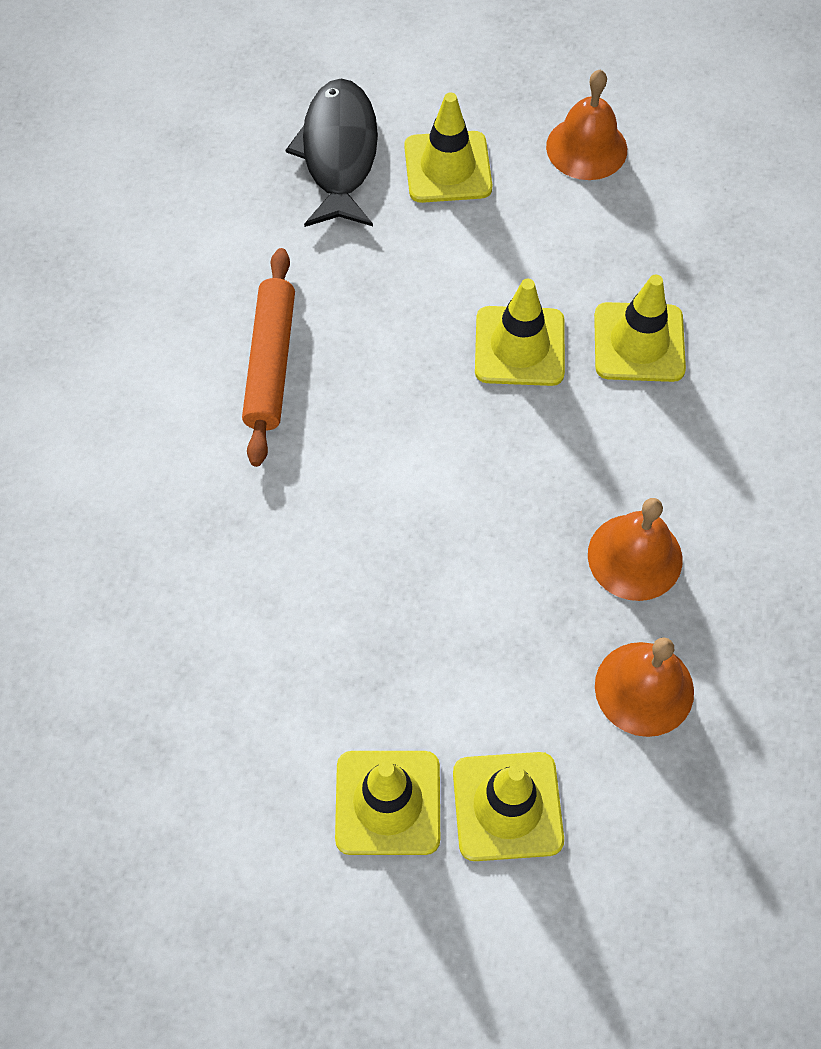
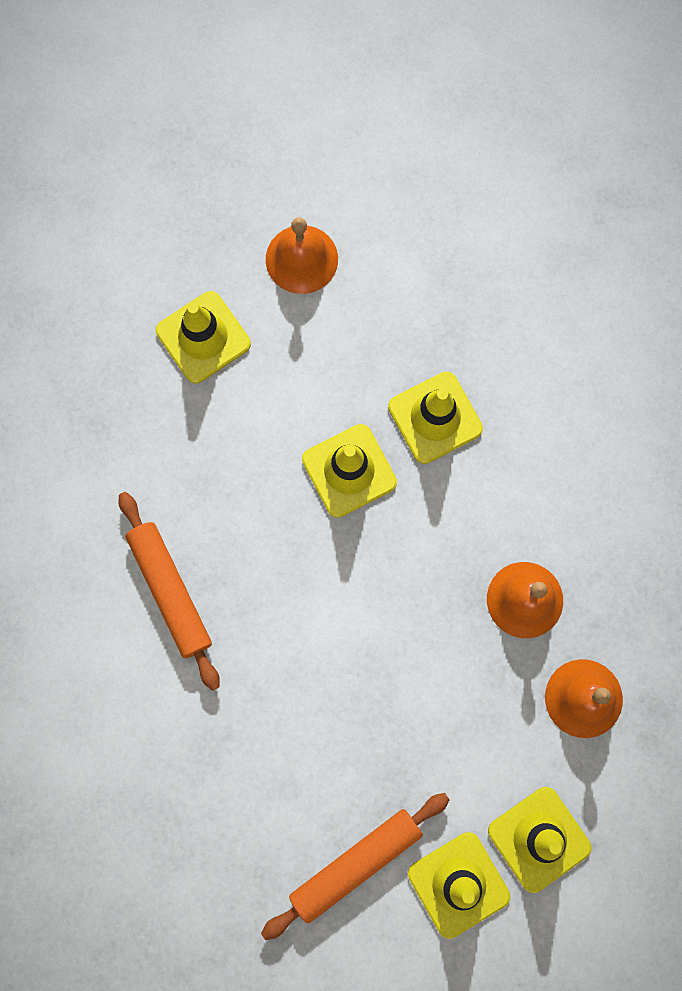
camera: 30 degrees left, 15 degrees up
(290, 718) = (356, 863): none -> orange rolling pin
(339, 154) = (109, 372): black fish -> none

